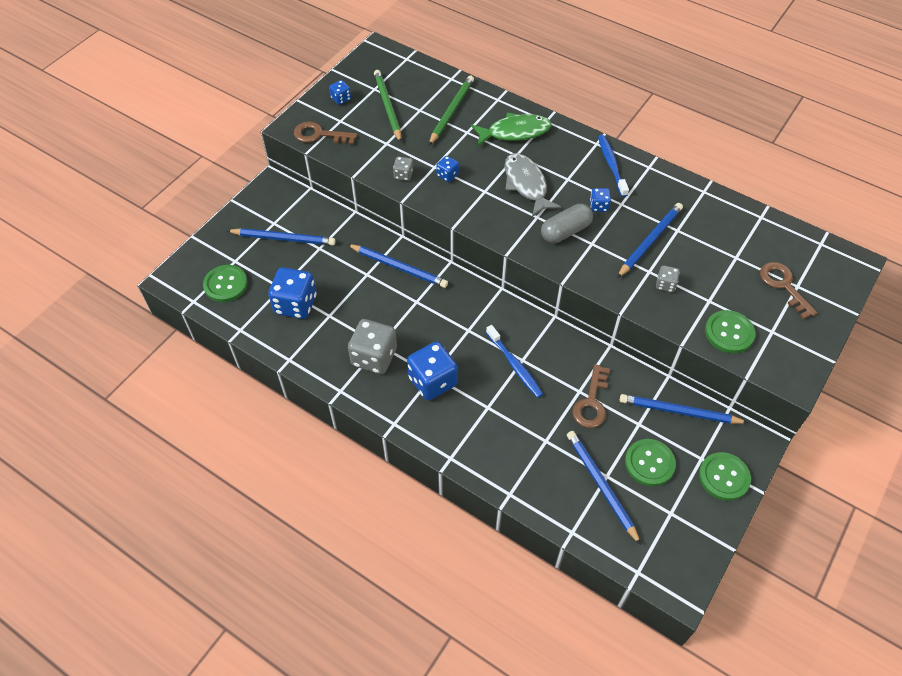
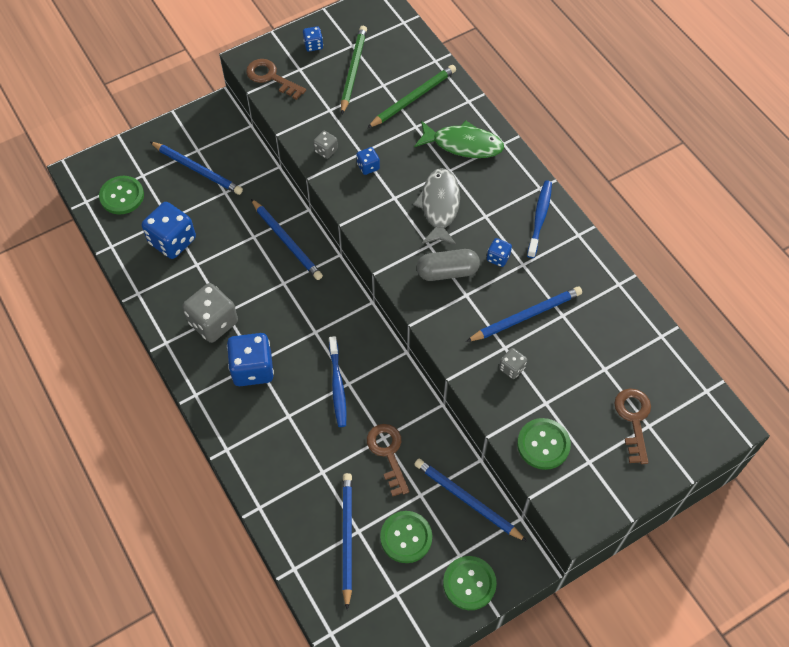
camera: 25 degrees right, 5 degrees up
(591, 402) = (388, 454): brown key -> brown key turned 120 degrees clockwise

